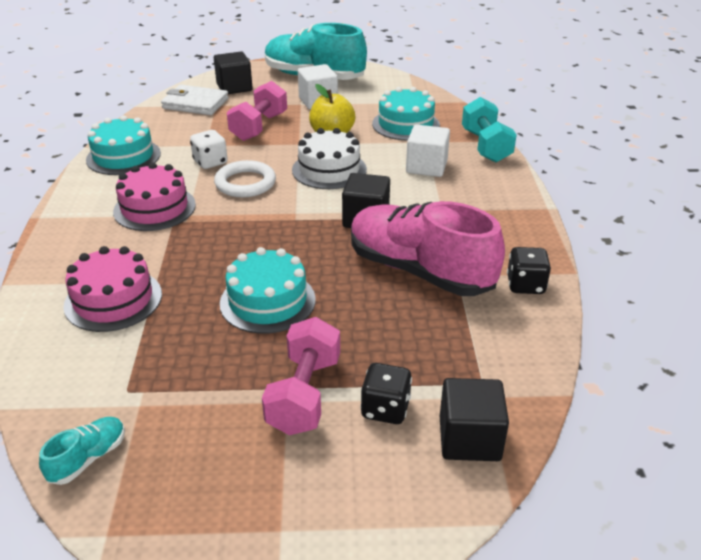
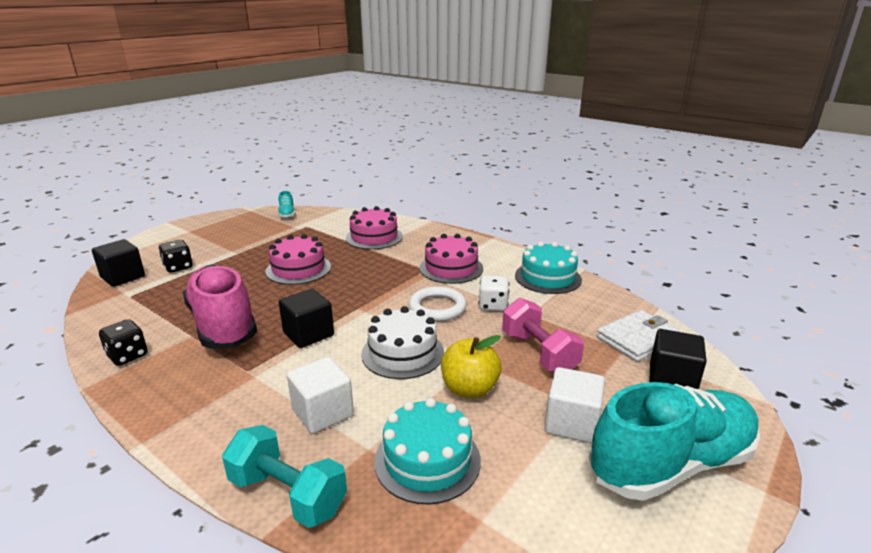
camera: 130 degrees right, 10 degrees down
(267, 301) = (298, 269): turquoise cake -> pink cake
(304, 394) = (226, 255): pink dumbbell -> none
(419, 271) = (223, 324): pink shoe -> pink shoe turned 105 degrees counterclockwise

